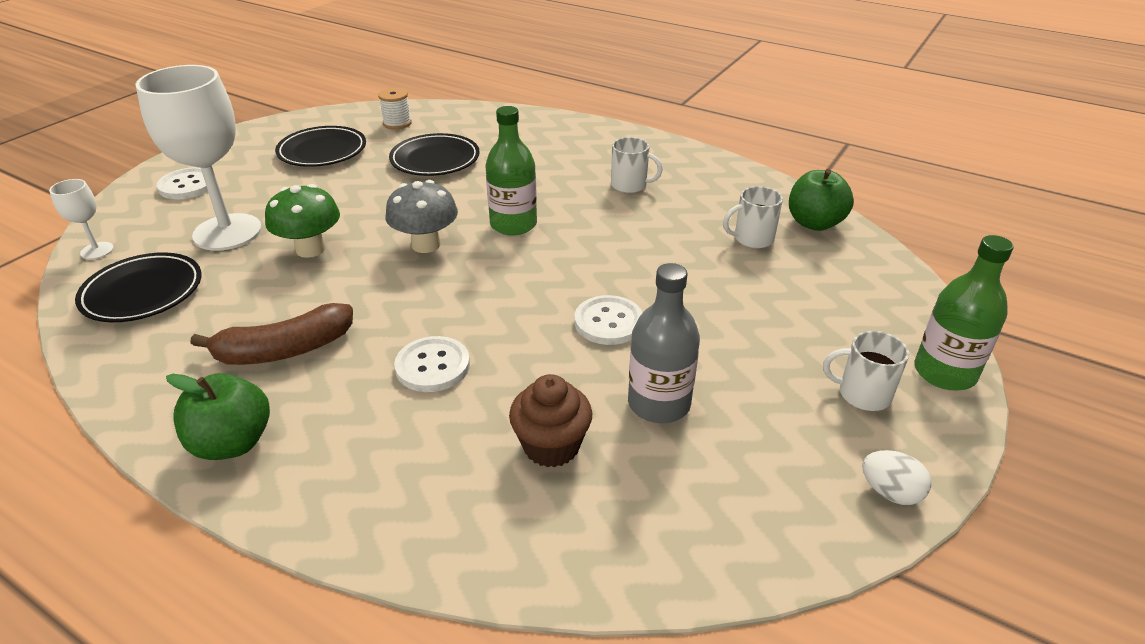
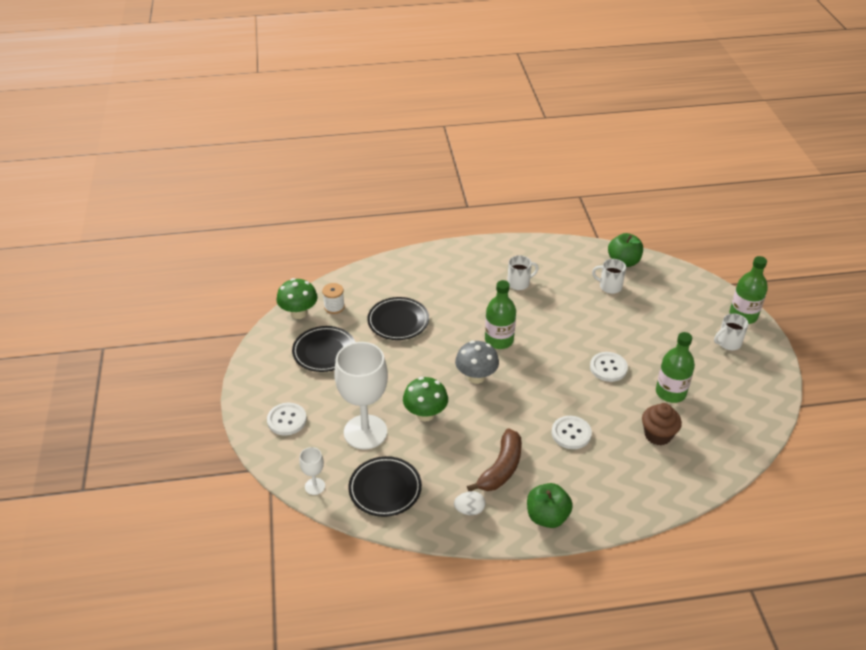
camera: 40 degrees left, 5 degrees up
(358, 115) = (299, 313): none -> green mushroom
(659, 404) = (670, 392): grey bottle -> green bottle
(752, 239) = (609, 286): white mug -> white mug turned 75 degrees clockwise
(890, 492) = (773, 378): white egg -> white egg (469, 510)

